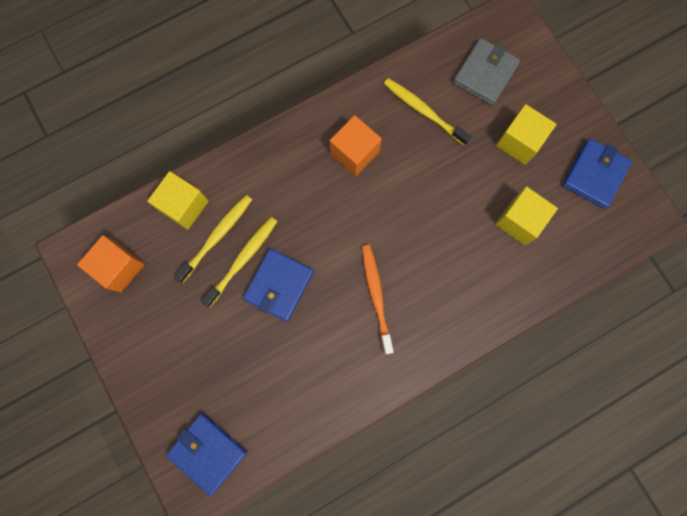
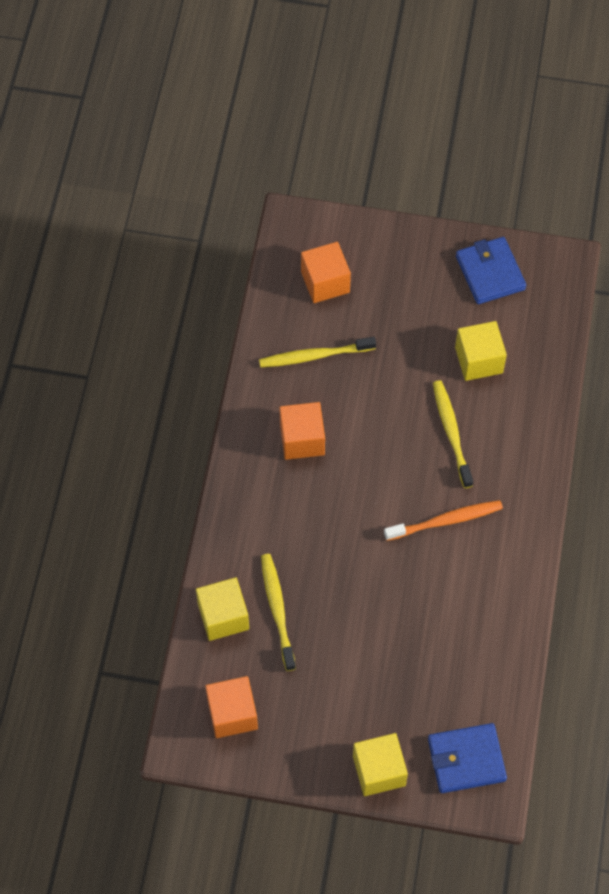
camera: 50 degrees left, 15 degrees down
(243, 260) = (318, 604): yellow toothbrush -> yellow toothbrush (451, 432)
(279, 285) = (368, 591): blue wallet -> none
(376, 296) = (446, 521): orange toothbrush -> orange toothbrush turned 135 degrees clockwise
(485, 74) = (325, 282): grey wallet -> orange cube
(519, 142) = (410, 305): yellow cube -> yellow cube (379, 770)

